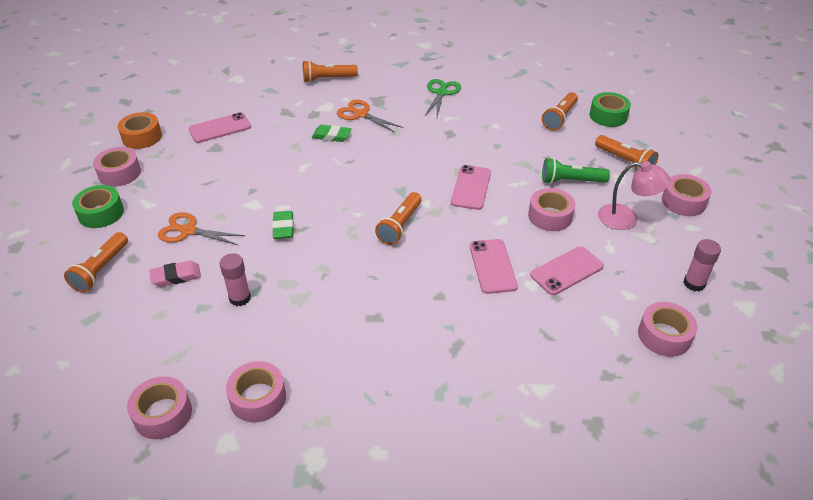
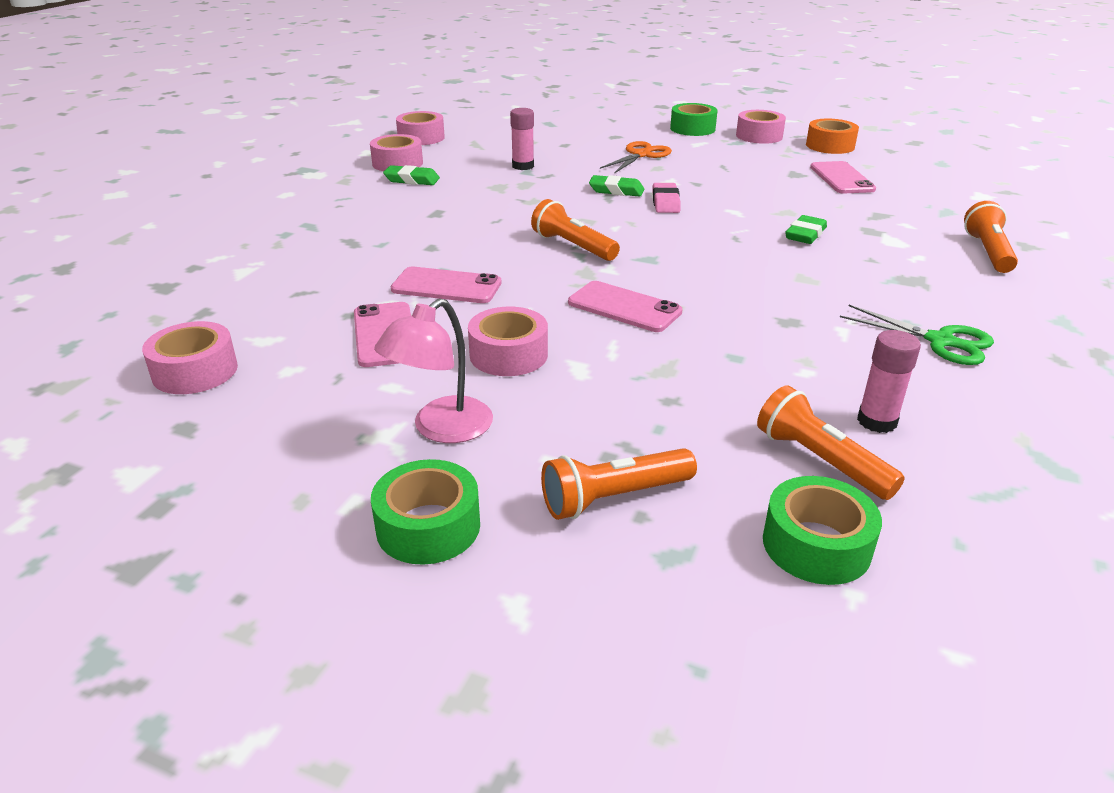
camera: 110 degrees right, 10 degrees down
(101, 270) = (608, 127): orange flashlight -> none
(176, 276) = (575, 148): pink eraser -> pink eraser (665, 202)
(303, 365) = (412, 180): none -> green eraser
(361, 114) = (865, 261): orange scissors -> none
(571, 181) = (586, 403): green flashlight -> none
(683, 202) = (428, 526): pink tape -> green tape
(694, 283) = (237, 440): pink glue stick -> pink glue stick (877, 421)

